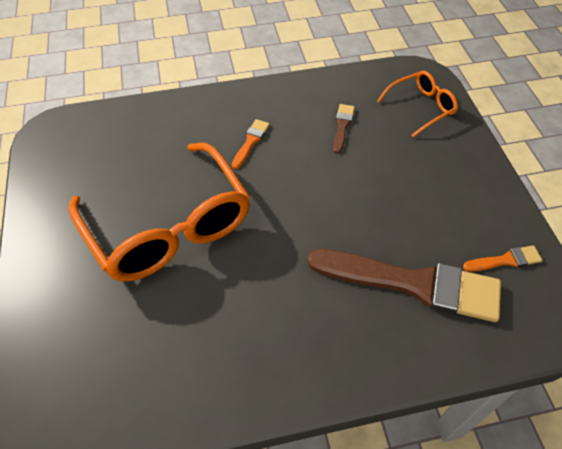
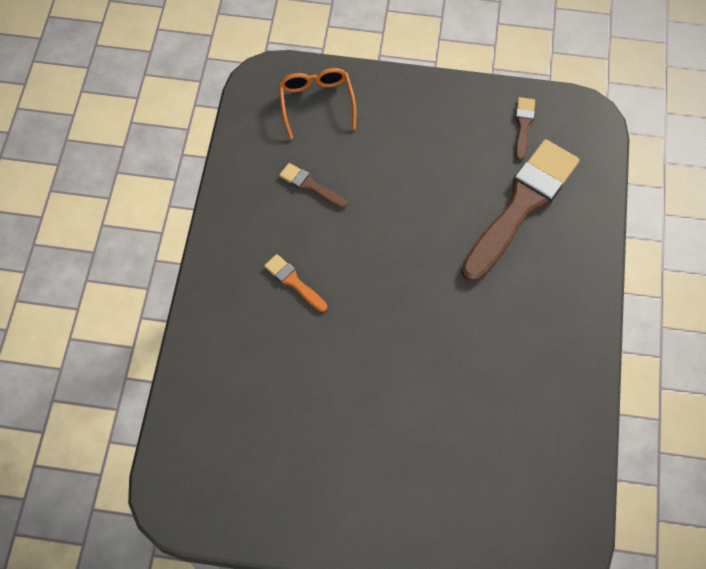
camera: 70 degrees left, 10 degrees up
(169, 227) = (380, 394): orange glasses -> none
(505, 260) = (523, 125): orange brush -> brown brush

